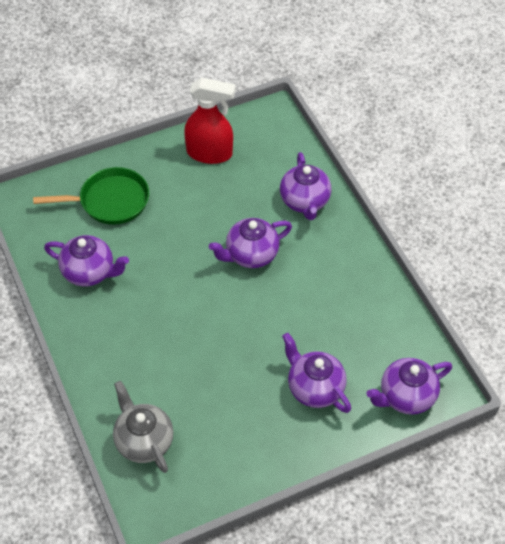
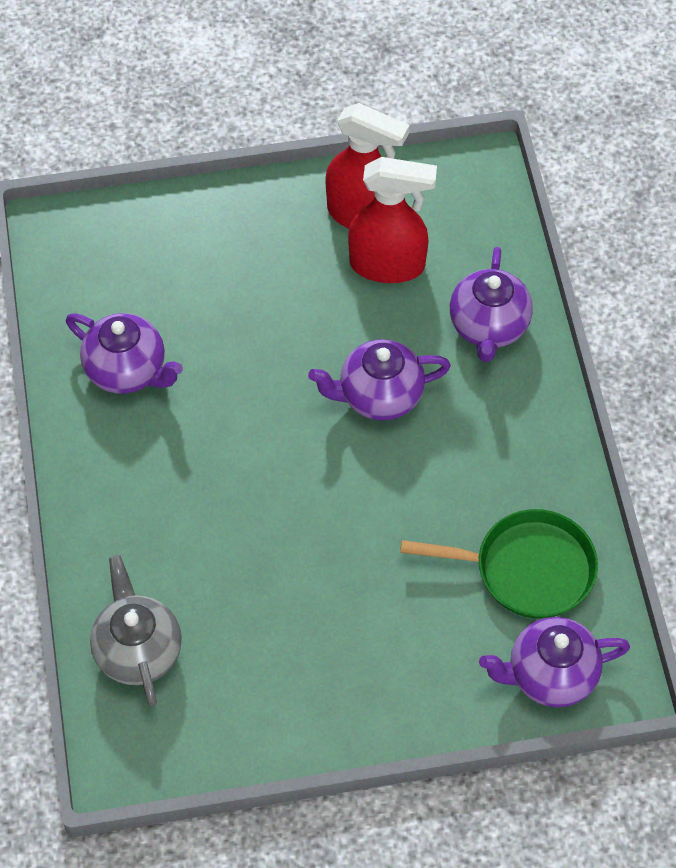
camera: 15 degrees right, 5 degrees up
(110, 201) = (188, 262): green pan -> green pan (527, 569)
(233, 178) = (388, 265): none -> red spray bottle
(314, 388) = (414, 630): purple teapot -> none

